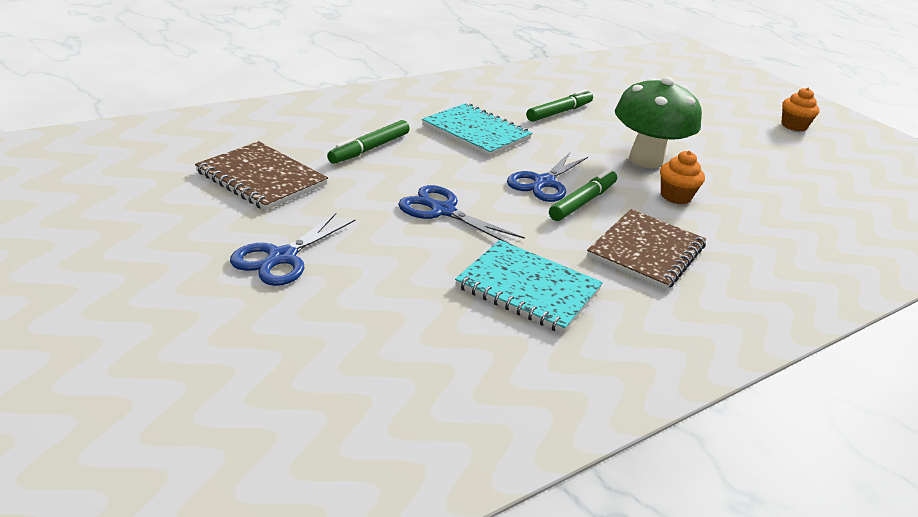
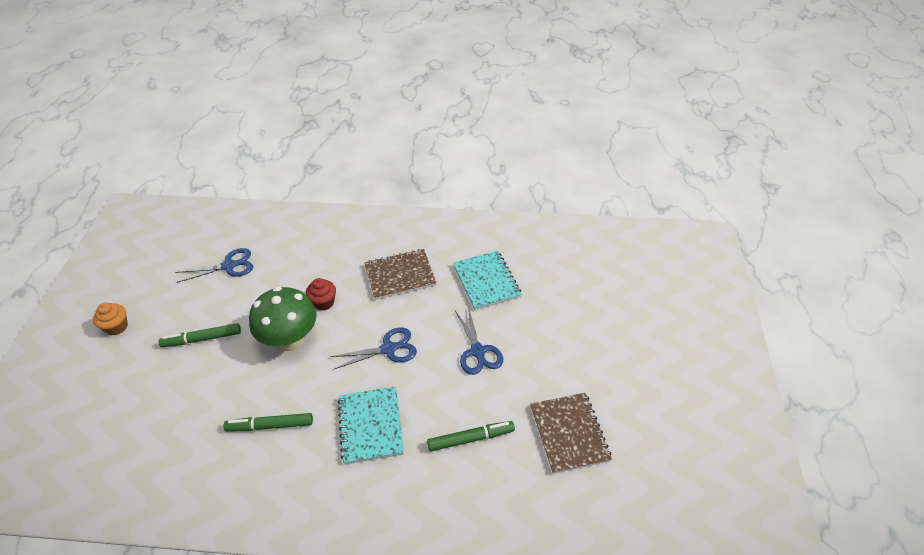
camera: 135 degrees left, 15 degrees up
(282, 257) = (593, 353): blue scissors -> blue scissors (229, 266)
(583, 202) = (386, 322): green marker -> green marker (202, 339)
(675, 196) = (323, 302): orange cupcake -> red cupcake

